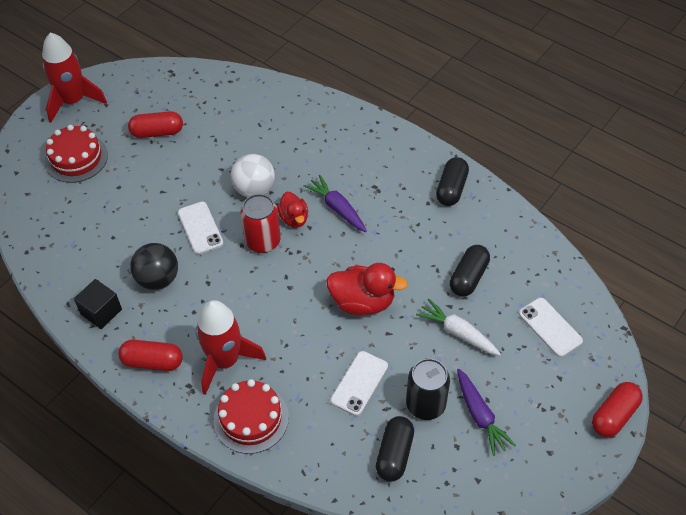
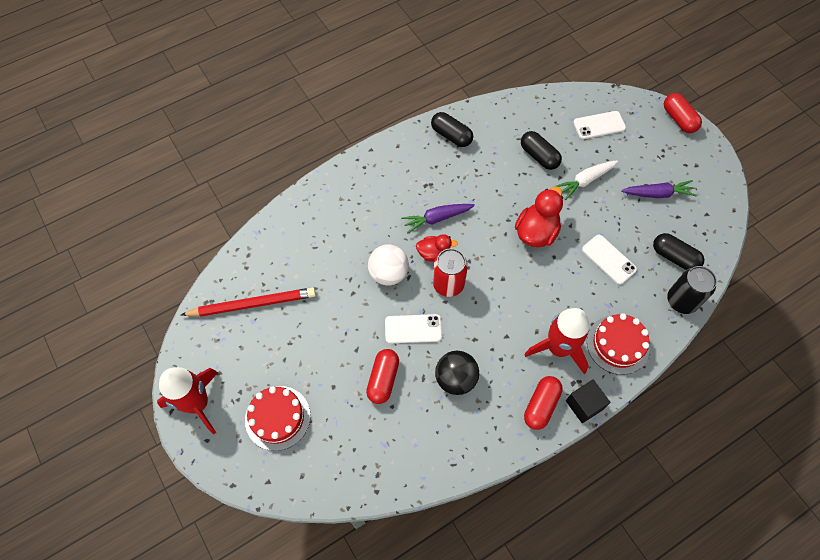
camera: 70 degrees left, 10 degrees up
(101, 312) = (473, 436): black cube -> black cube (584, 405)
(157, 132) = (281, 335): red capsule -> red capsule (383, 379)
(180, 102) = (252, 304): none -> red pencil
(425, 404) = (639, 223): black can -> black can (681, 301)

